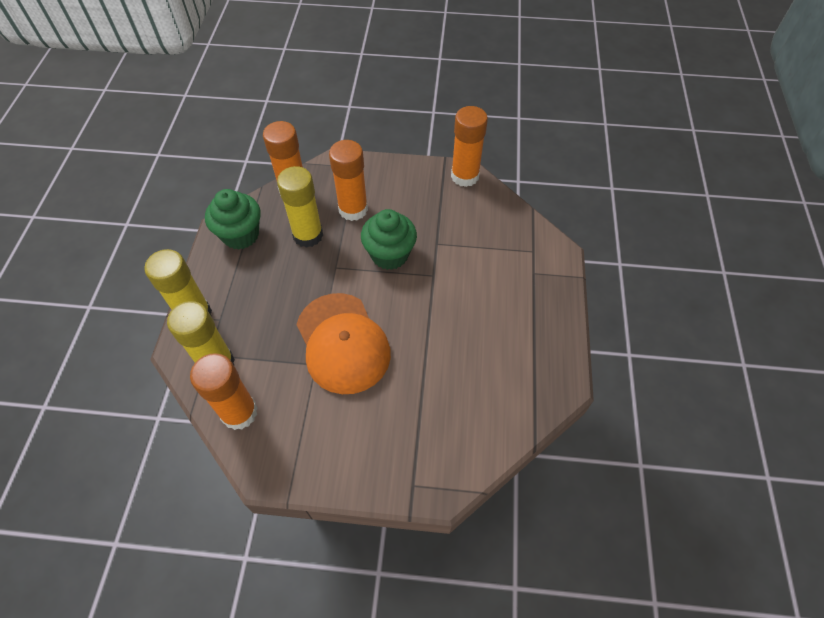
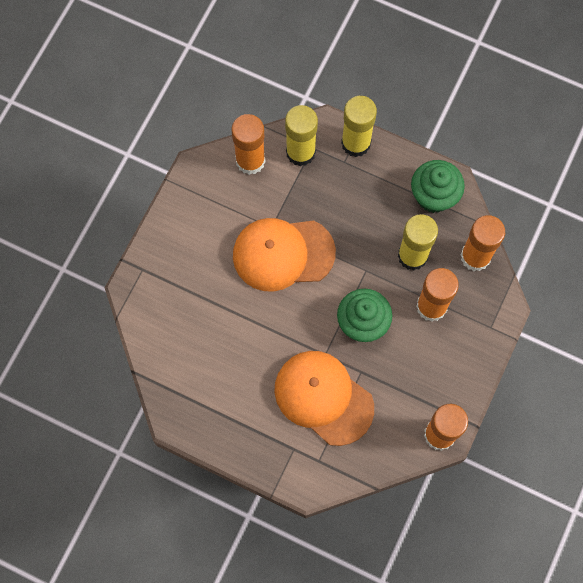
camera: 110 degrees right, 15 degrees up
(475, 264) = (323, 398): none -> orange cap

